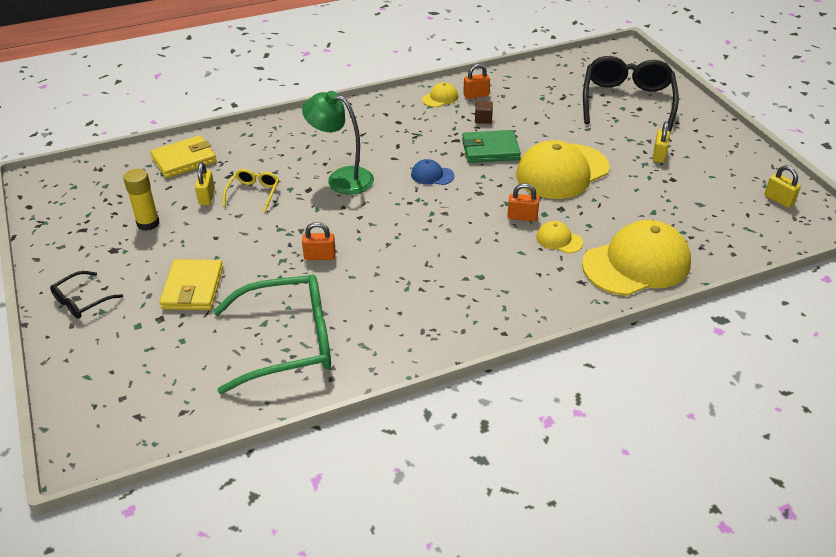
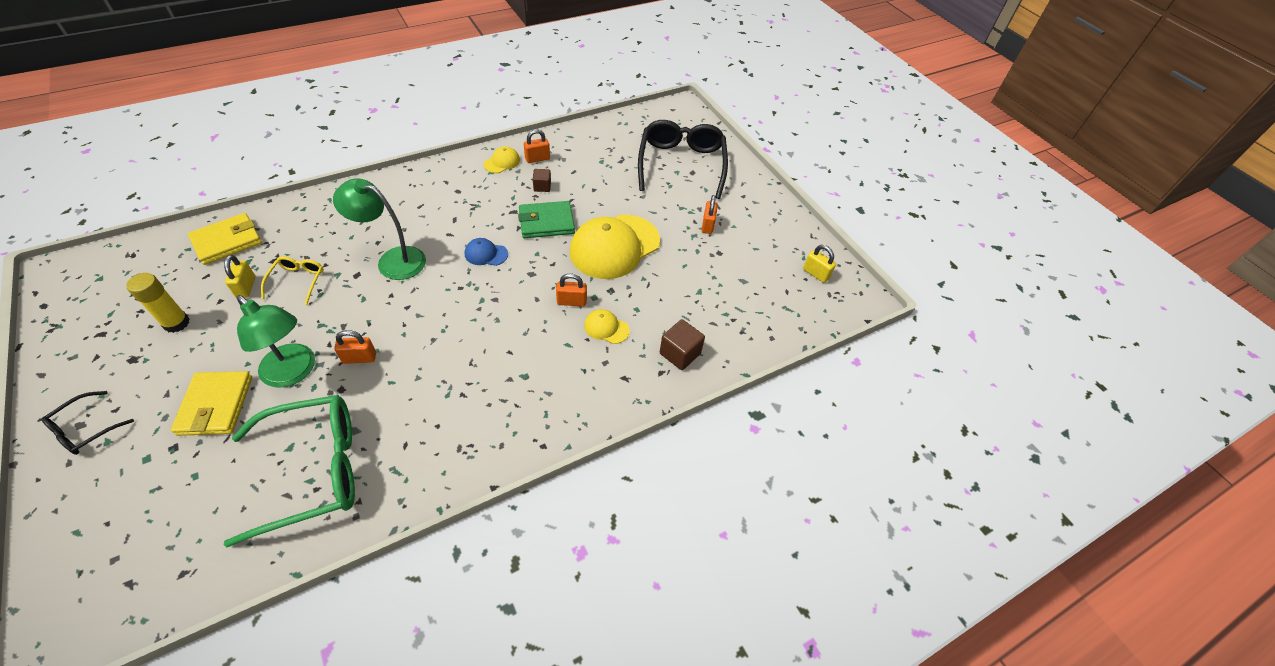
camera: 10 degrees left, 10 degrees up
(260, 265) = (294, 372): none -> green lamp
(636, 263) = (680, 353): yellow cap -> brown cube
(659, 155) = (707, 225): yellow padlock -> orange padlock

